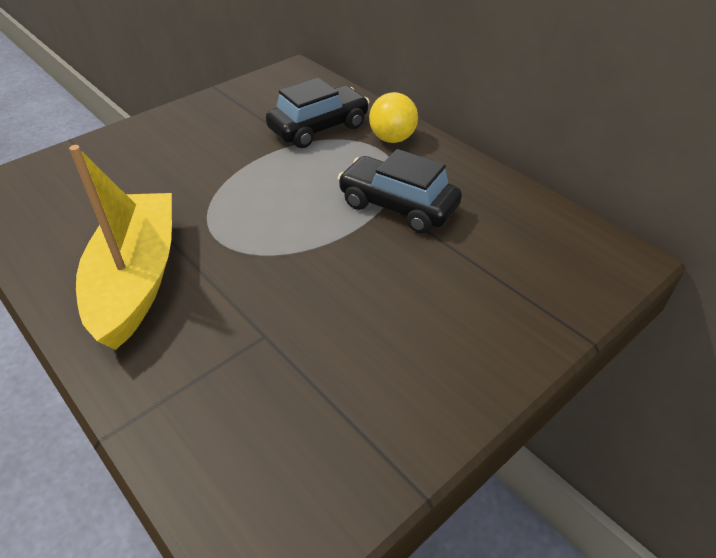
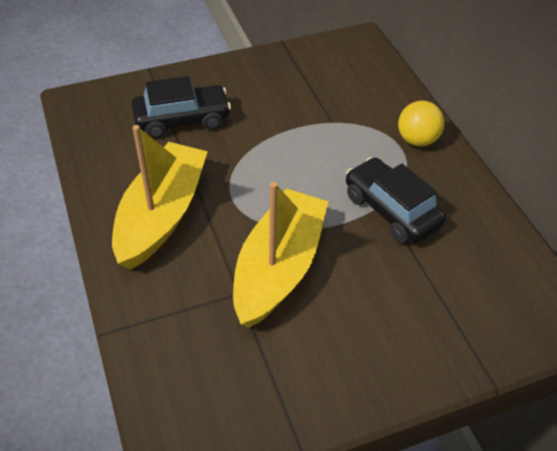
camera: 20 degrees right, 5 degrees up
(302, 295) = (279, 268): none -> yellow boat
(319, 128) = (356, 111): black car -> black car (182, 120)

